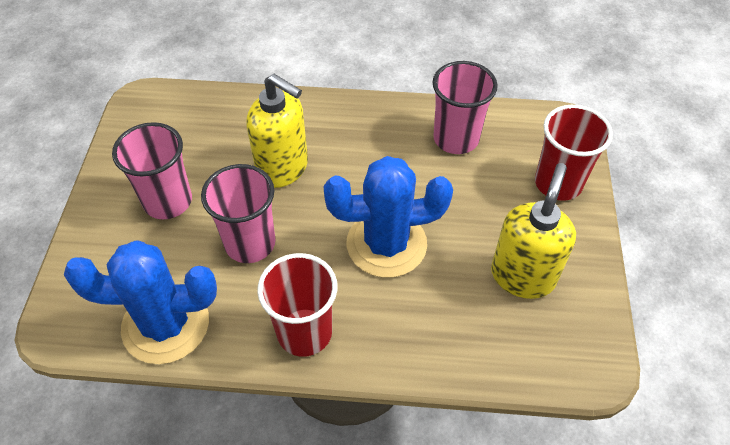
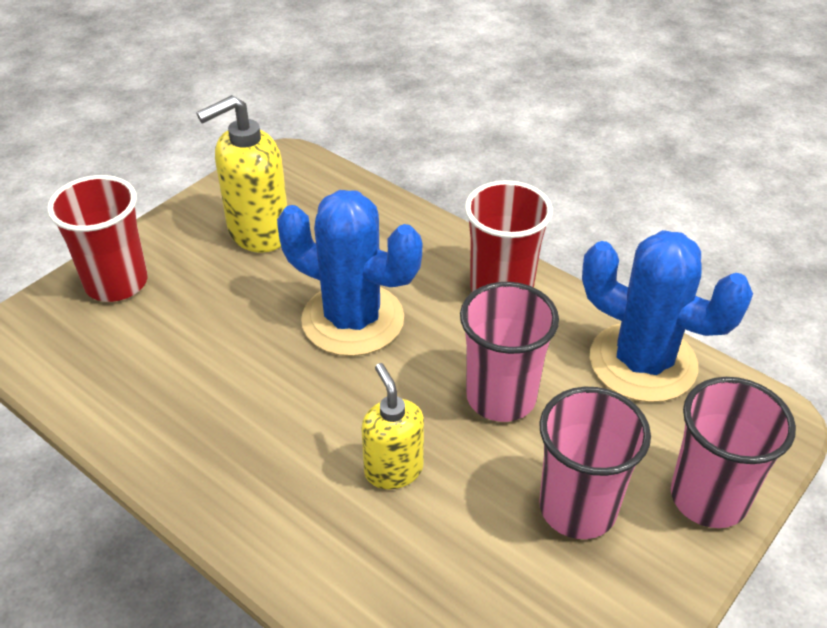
camera: 145 degrees left, 10 degrees down
(283, 168) = (393, 469): yellow soap dispenser -> yellow soap dispenser, size x0.65
(456, 138) = (150, 387): pink cup -> pink cup (708, 498)

